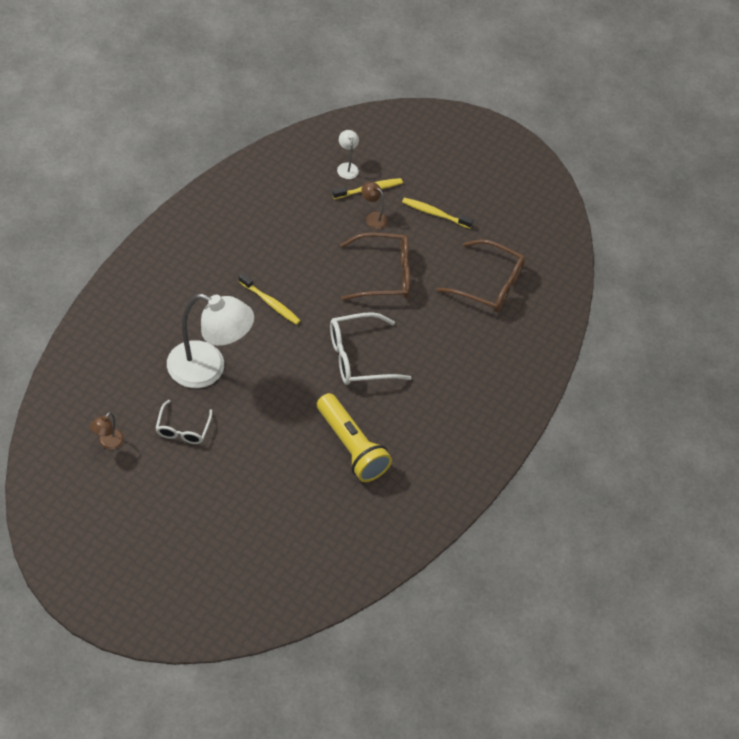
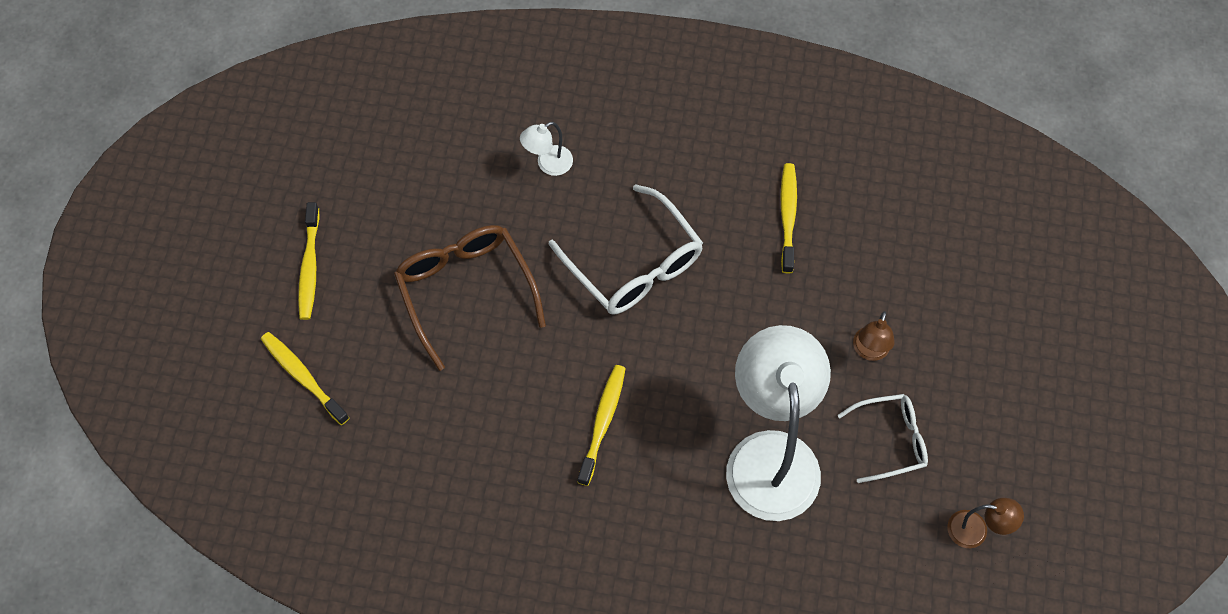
camera: 105 degrees left, 10 degrees up
(347, 167) = (269, 428): white lamp -> white lamp (548, 164)
(351, 447) = (788, 216): yellow flashlight -> yellow toothbrush
(373, 217) = (359, 349): brown lamp -> brown lamp (869, 351)
(489, 284) = (413, 150): brown glasses -> none

